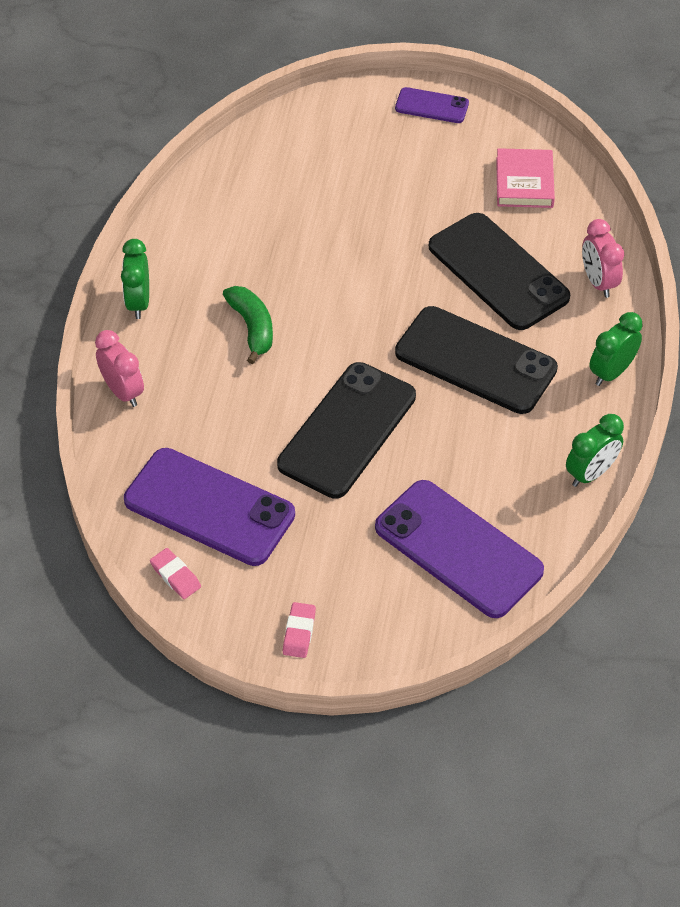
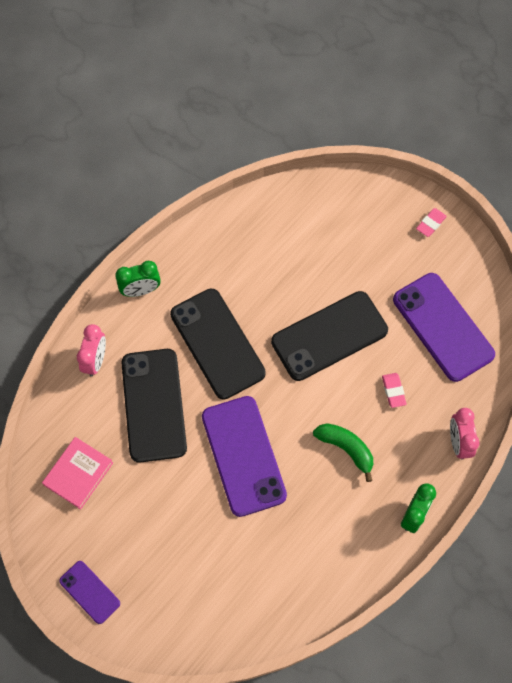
camera: 150 degrees left, 15 degrees up
(175, 576) = (484, 292): pink eraser -> pink eraser (393, 391)
(252, 328) = (346, 449): green banana -> green banana turned 120 degrees clockwise
(458, 549) = (312, 226): purple phone -> purple phone (243, 455)
(590, 473) = (205, 232): green clock -> none

